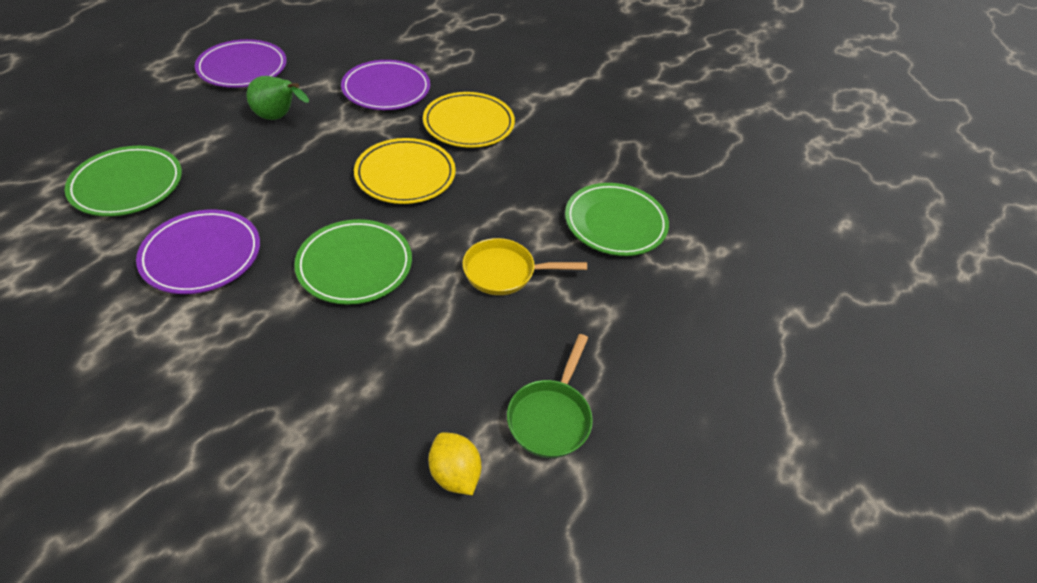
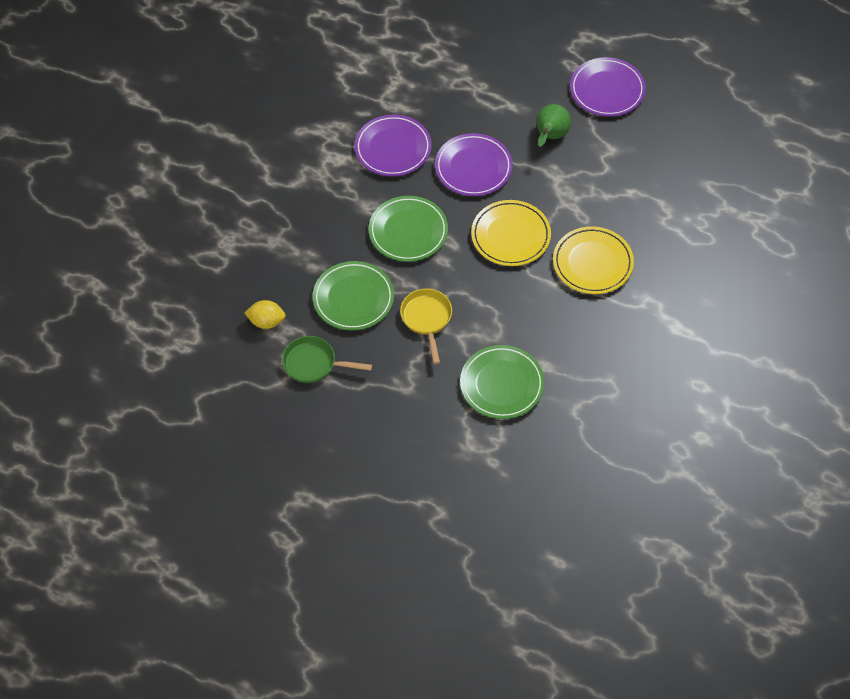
camera: 85 degrees right, 10 degrees up
(127, 185) = (444, 83): green plate -> green plate (353, 298)
(386, 89) = (618, 194): purple plate -> purple plate (473, 168)
(455, 474) = (266, 322): yellow lemon -> yellow lemon turned 45 degrees clockwise

